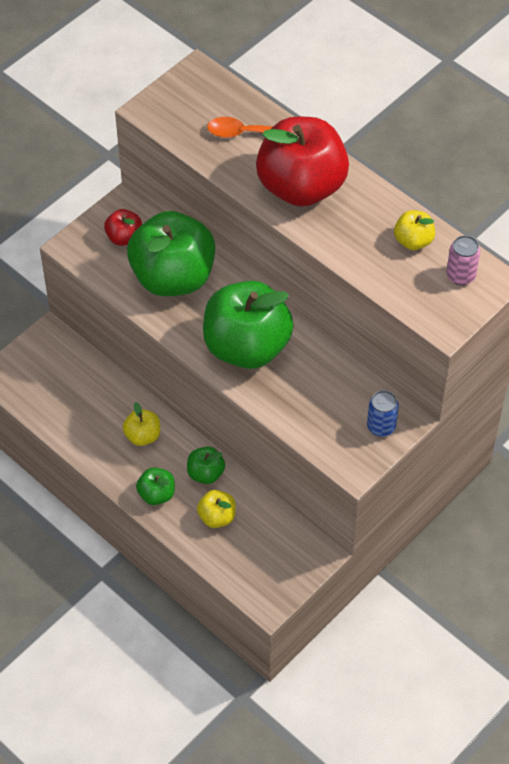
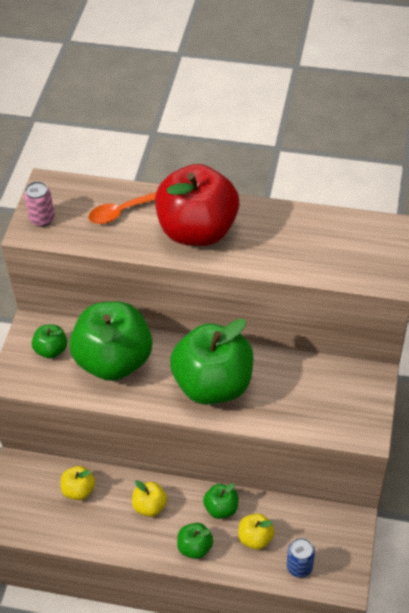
camera: 30 degrees left, 5 degrees down
(124, 237) = (51, 350): red apple -> green apple
(381, 426) = (361, 391): blue can -> blue can (299, 567)
(413, 241) = (314, 229): yellow apple -> yellow apple (79, 490)
(460, 275) = (369, 237): pink can -> pink can (42, 219)

